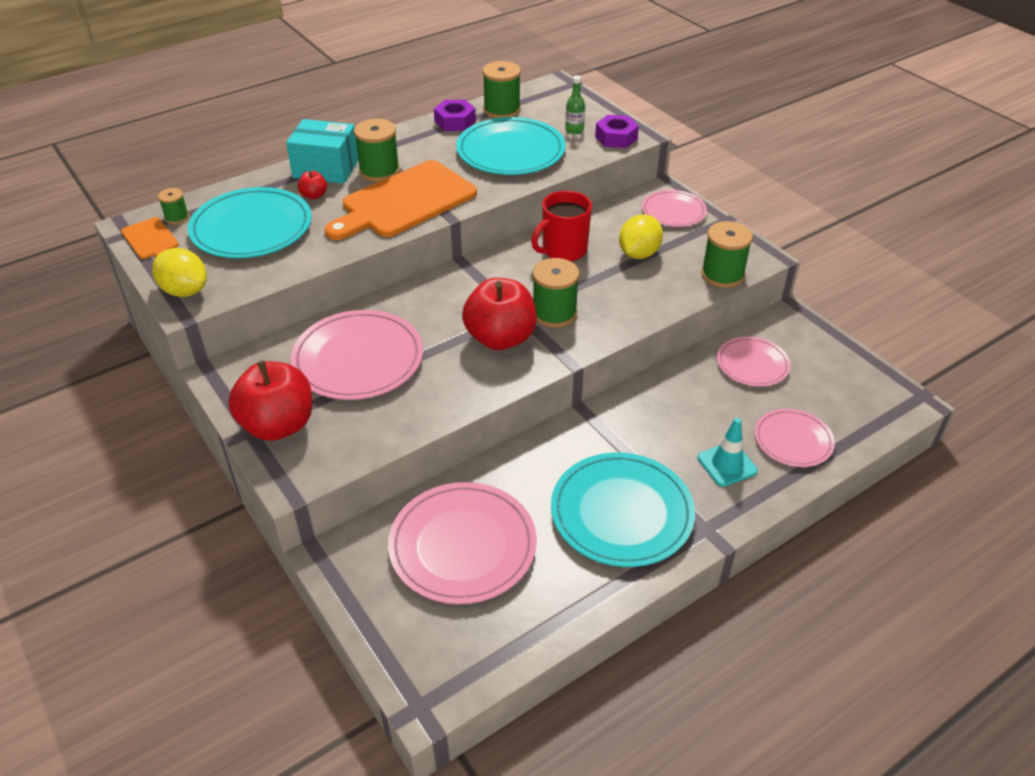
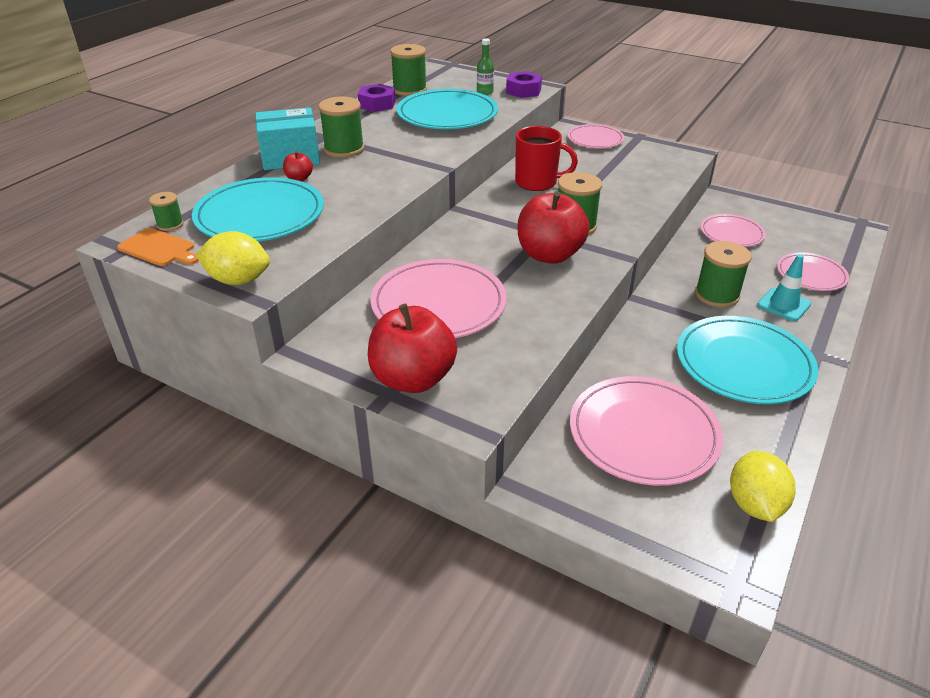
camera: 25 degrees left, 5 degrees down
(405, 202) = (391, 165): orange cutting board -> none
(563, 250) = (537, 182): red mug -> red mug turned 105 degrees counterclockwise
(639, 254) = (598, 171): yellow lemon -> yellow lemon (754, 504)
(722, 274) = (674, 170): green spool -> green spool (717, 295)

